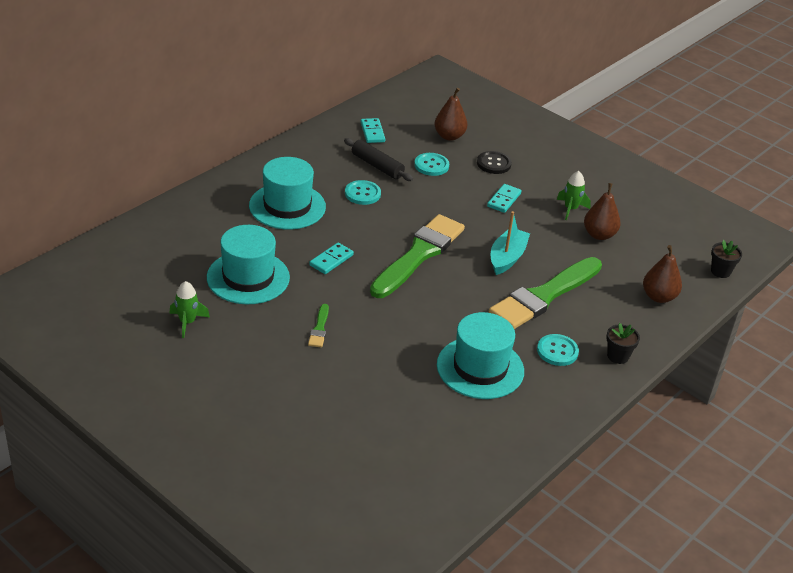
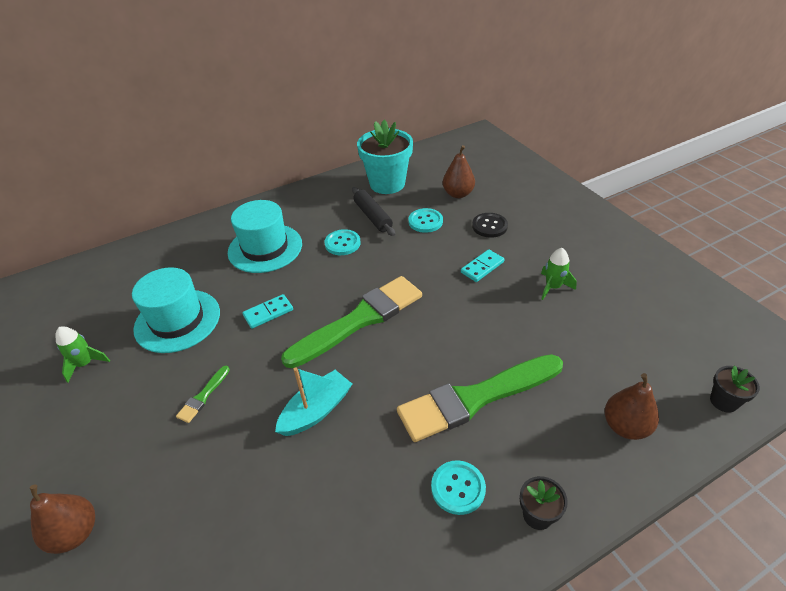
camera: 25 degrees right, 5 degrees up
(372, 132) = (387, 184): turquoise domino -> turquoise flower pot
(480, 368) = (348, 494): turquoise hat -> none
(507, 258) = (454, 338): turquoise boat -> turquoise boat (316, 411)
(599, 235) = (575, 324): brown pear -> brown pear (75, 533)

